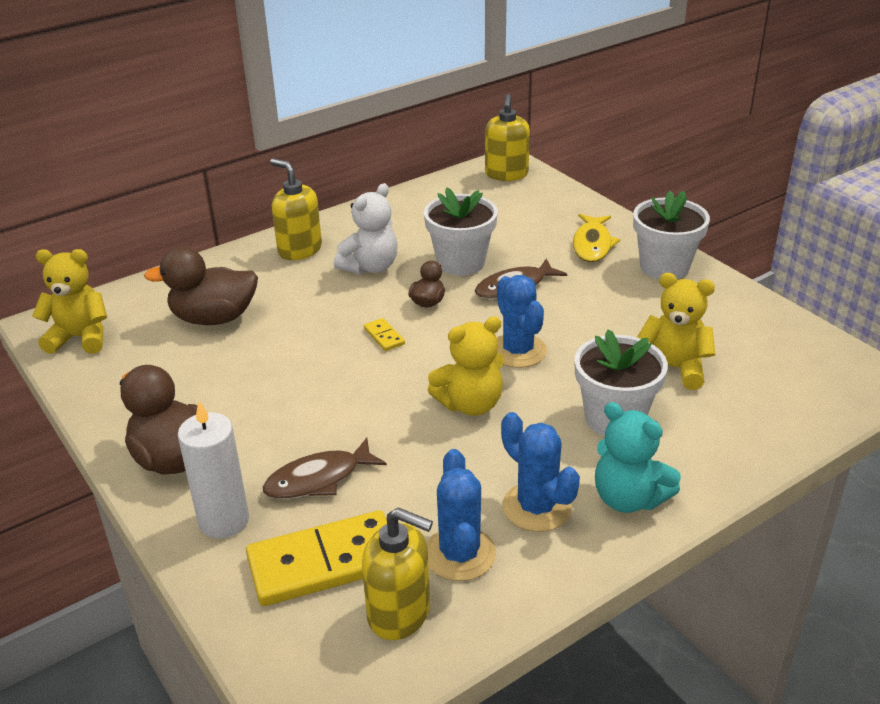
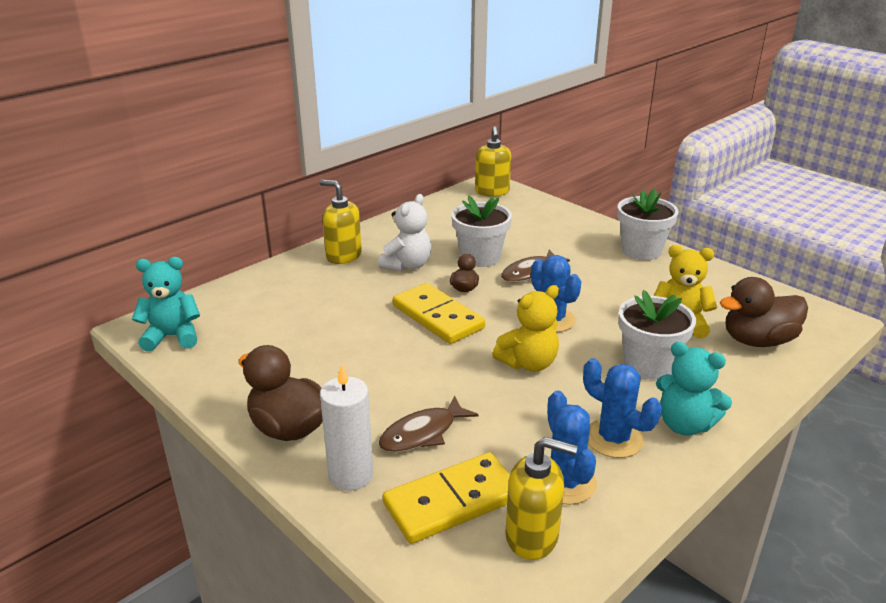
camera: 10 degrees left, 5 degrees down
(80, 338) = (172, 337): yellow teddy bear -> turquoise teddy bear
(214, 318) = (287, 313): brown duck -> brown duck (757, 341)
(384, 336) = (438, 317): yellow domino -> yellow domino, size x2.39
(592, 244) = (579, 238): yellow fish -> none

